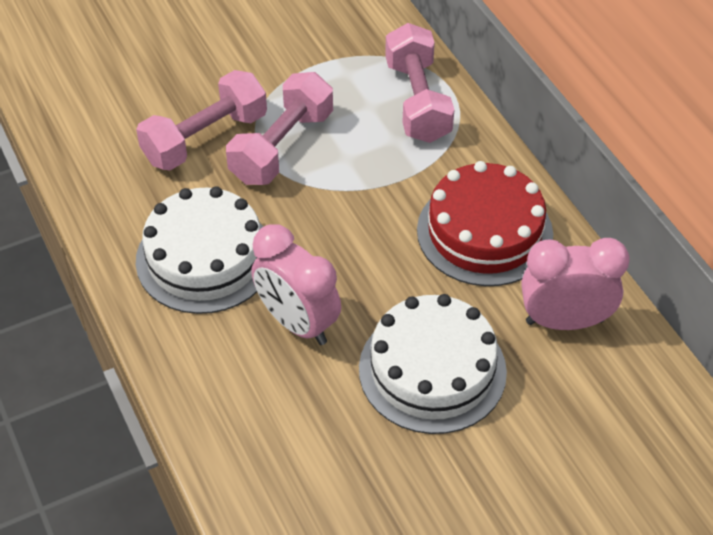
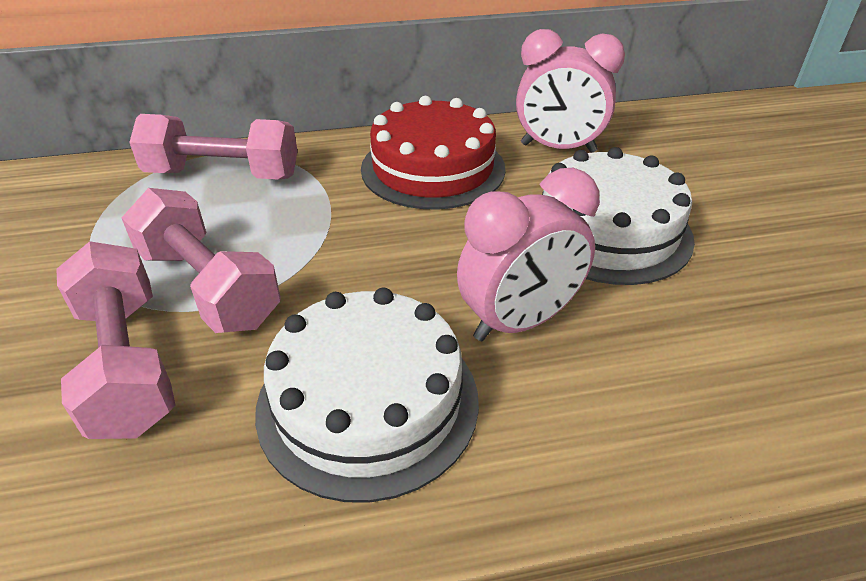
camera: 75 degrees left, 10 degrees down
(564, 321) = (558, 148): pink clock -> pink clock turned 90 degrees counterclockwise

